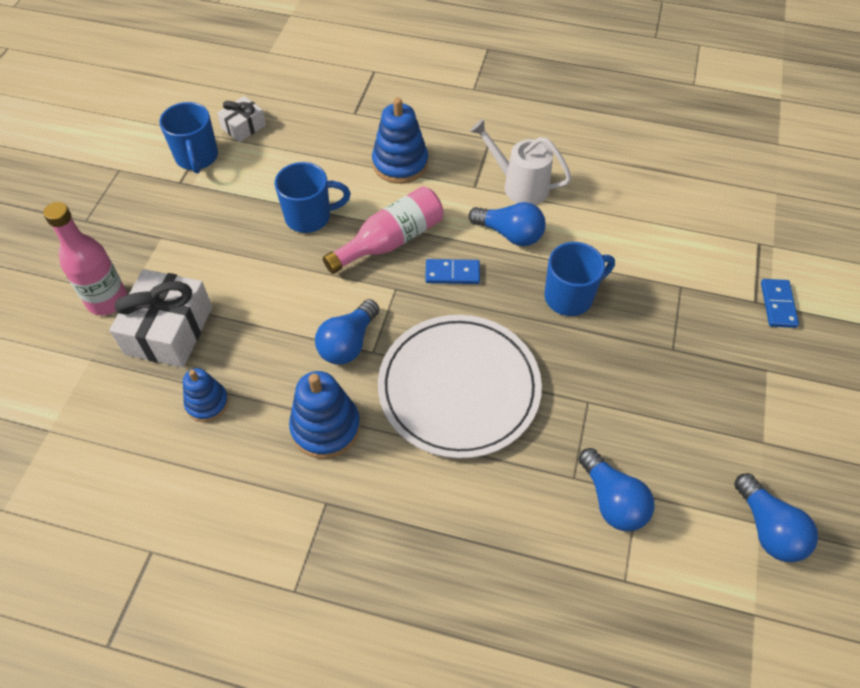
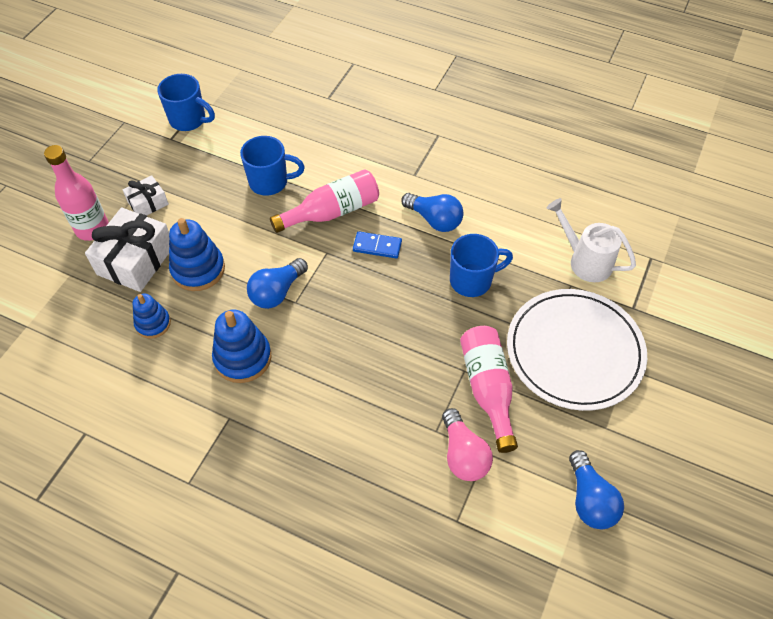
camera: 10 degrees right, 0 degrees up
(197, 158) = (189, 120): blue mug -> blue mug turned 60 degrees counterclockwise
(243, 126) = (233, 98): white gift -> white gift (148, 203)
(400, 163) = (356, 147): blue stacking toy -> blue stacking toy (198, 269)
(459, 388) = (359, 342): white plate -> white plate (574, 351)
(519, 185) = (453, 178): white watering can -> white watering can (585, 260)
(612, 500) = (463, 455): blue light bulb -> pink light bulb
(620, 418) = (487, 389): none -> pink bottle
(777, 305) = (652, 313): blue domino -> none

